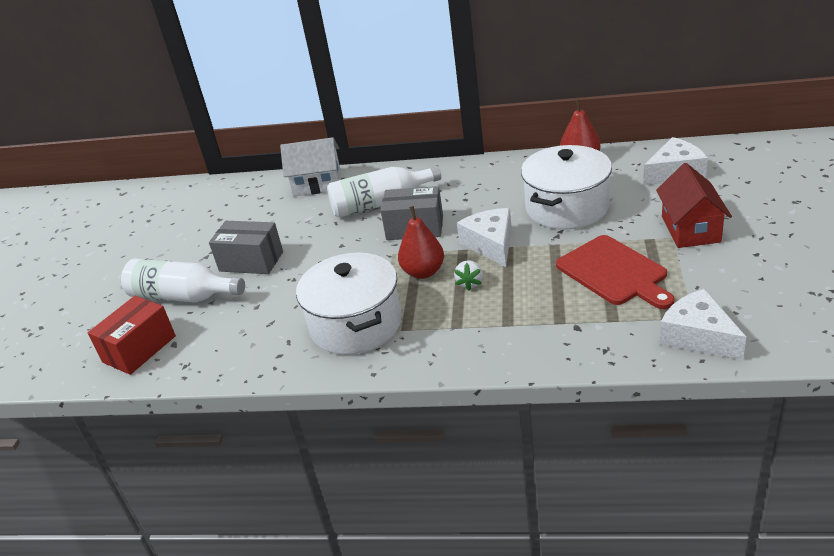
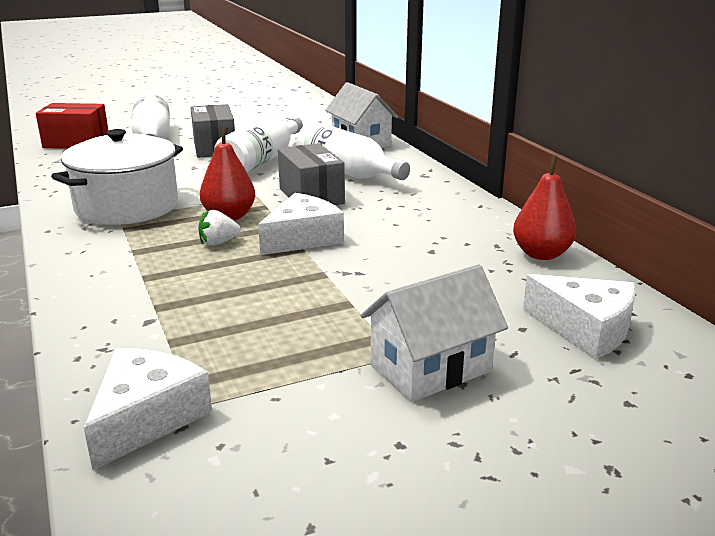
camera: 55 degrees right, 10 degrees down
(313, 240) = (261, 161): none -> white bottle
(567, 207) = (416, 266): white pot -> none
(614, 272) = (281, 325): red cutting board -> none
(690, 229) = (430, 368): red house -> white house

